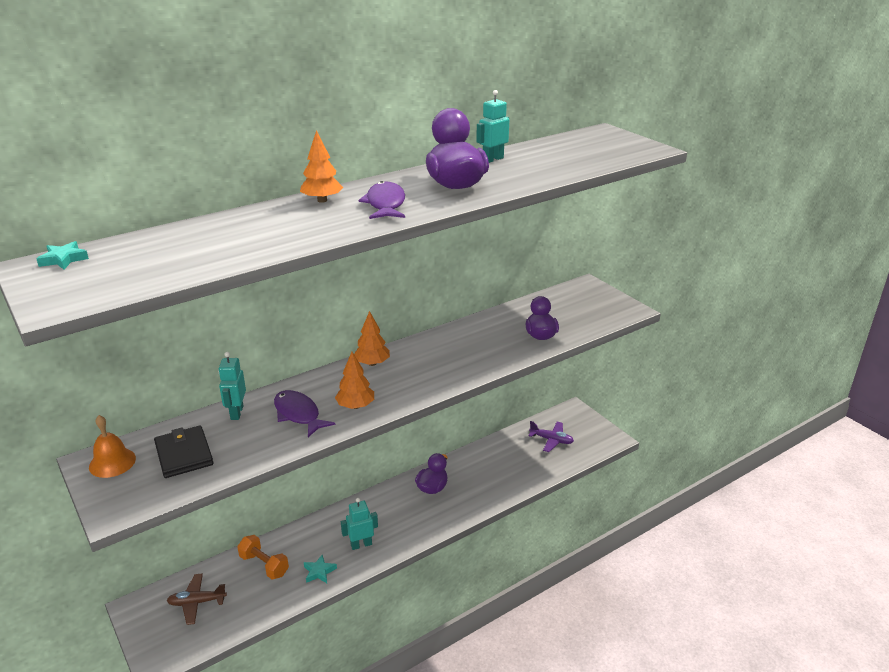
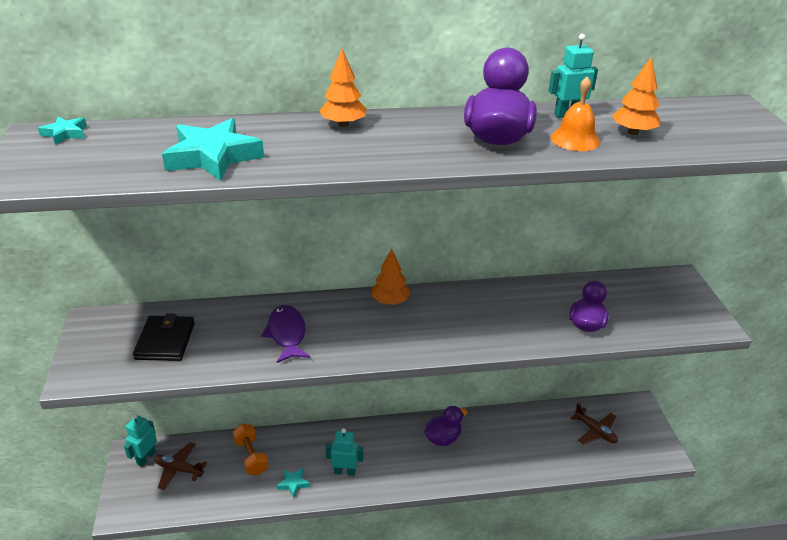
camera: 25 degrees right, 5 degrees up
(112, 462) = (106, 328): orange bell -> orange bell (575, 139)
(232, 246) = (213, 156): none -> turquoise star
(236, 413) = (235, 313): turquoise robot -> turquoise robot (146, 458)
(355, 406) = (344, 343): orange tree -> orange tree (633, 132)
(385, 204) = (402, 144): purple fish -> none
(551, 440) = (595, 431): purple plane -> brown plane

